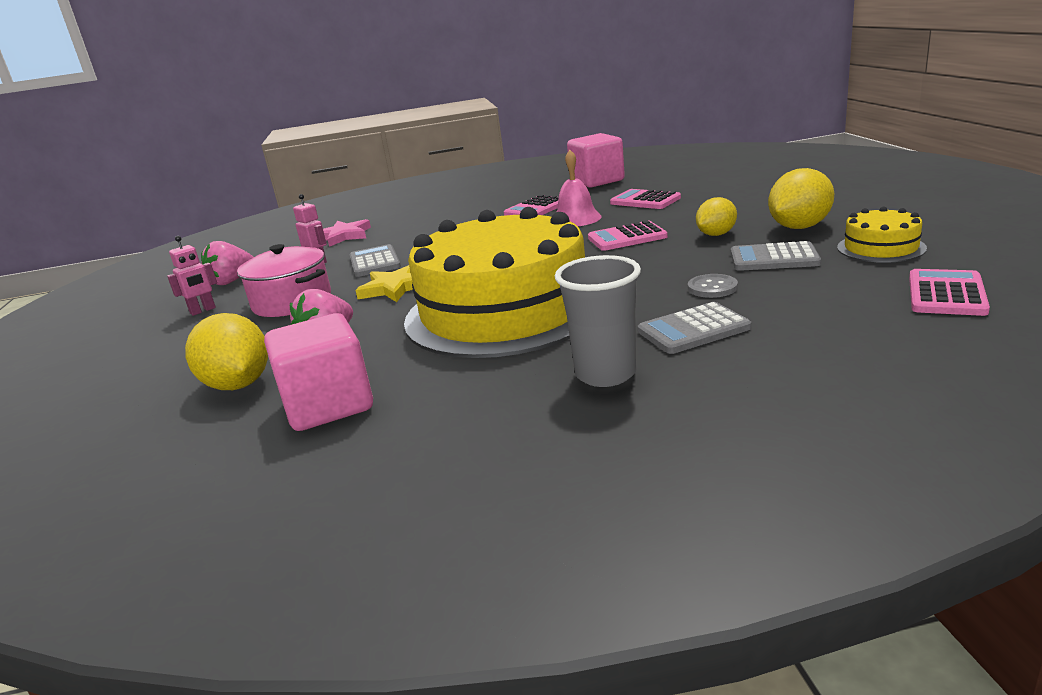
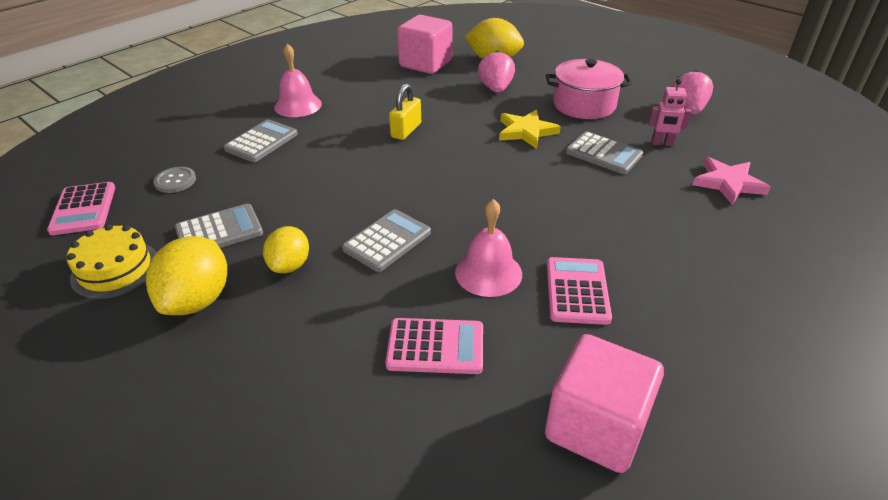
camera: 140 degrees right, 15 degrees up
(203, 311) = (635, 86): pink robot -> none
(504, 310) = (406, 130): yellow cake -> yellow padlock
(605, 374) = (298, 105): grey cup -> pink bell
(627, 237) = (387, 241): pink calculator -> grey calculator
(712, 288) = (263, 182): grey button -> grey button (175, 181)

